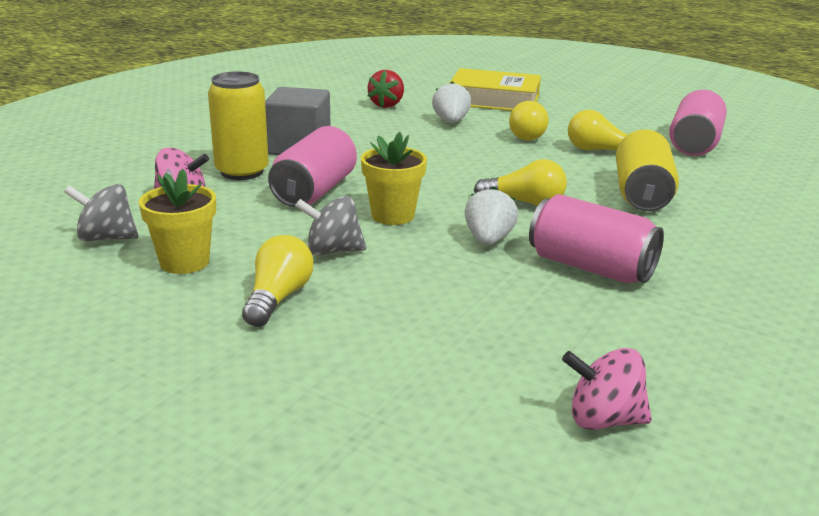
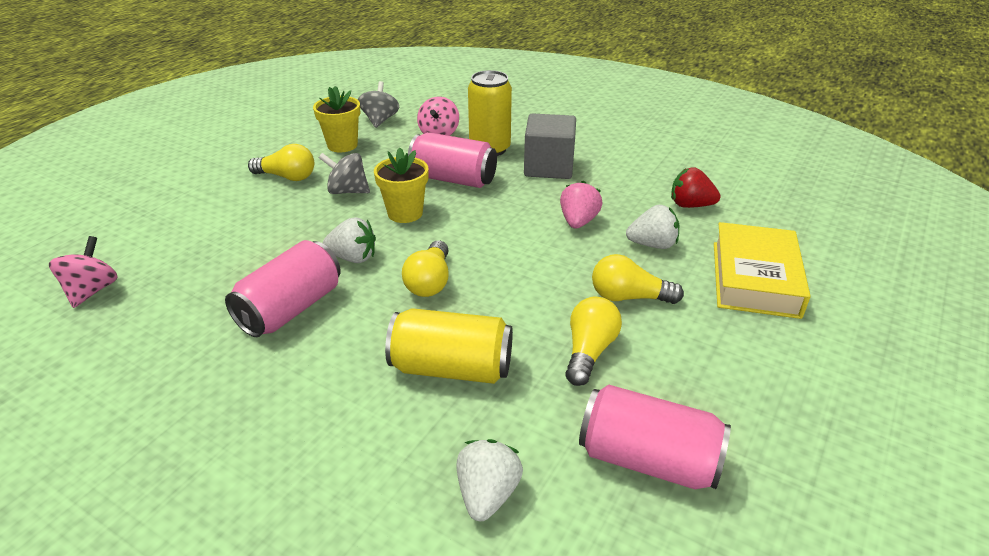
camera: 90 degrees right, 10 degrees up
(332, 251) = (347, 191): grey spinning top -> grey spinning top turned 75 degrees counterclockwise
(413, 142) = (578, 221): none -> pink strawberry
(756, 185) = (487, 494): none -> white strawberry

